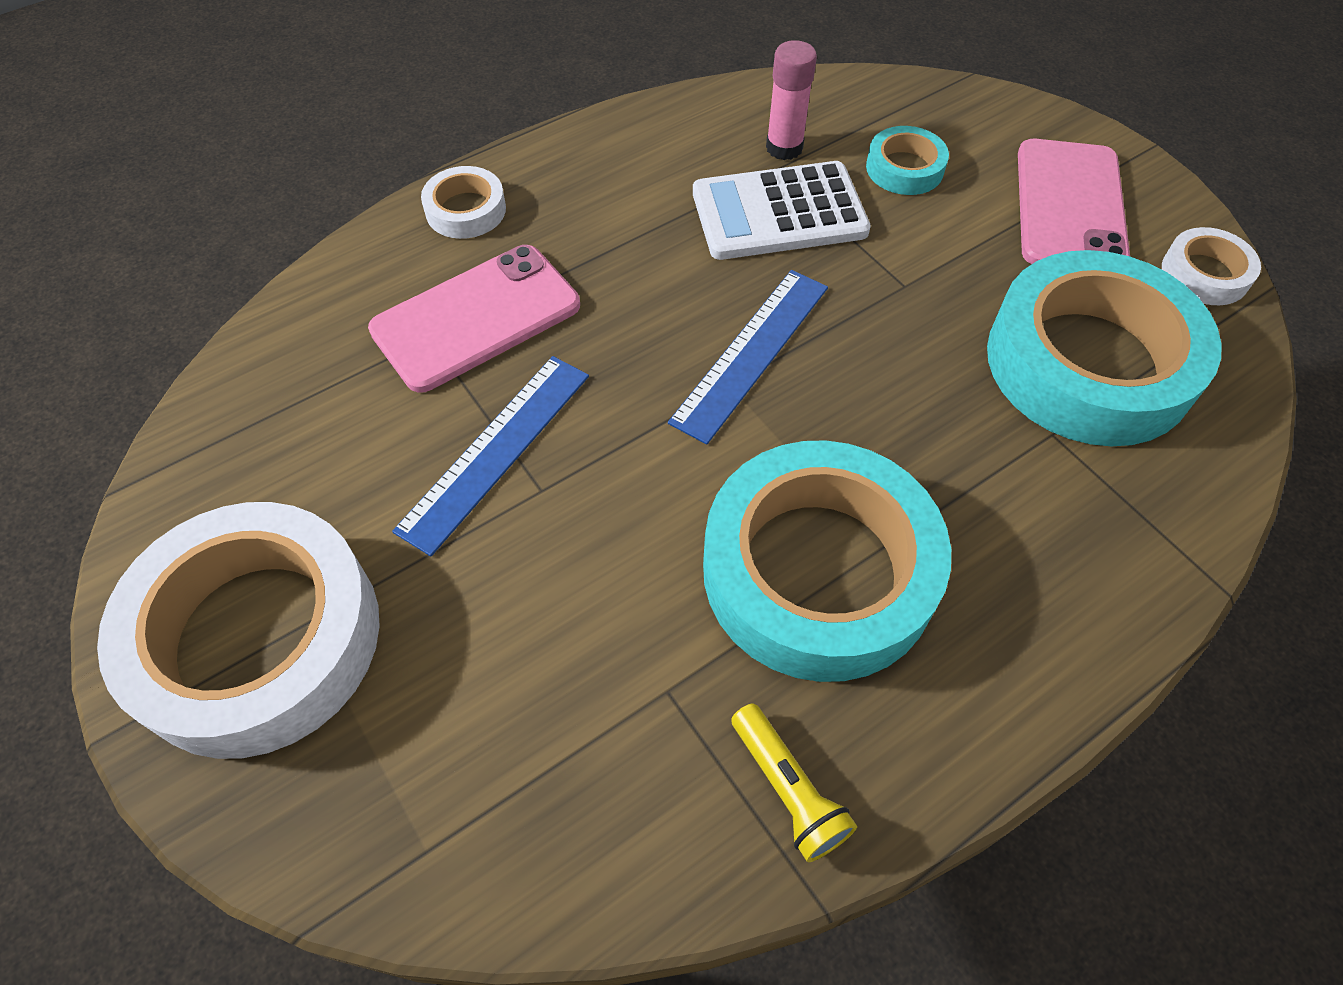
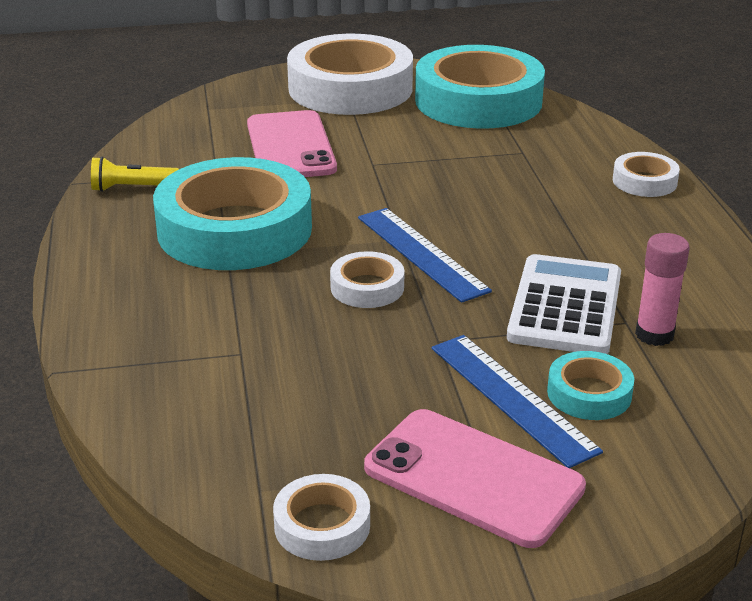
camera: 115 degrees right, 25 degrees down
(476, 318) = (529, 168): pink phone -> pink phone (290, 146)
(496, 450) = (413, 156): blue ruler -> blue ruler (512, 398)
(854, 375) = (367, 287): none -> white tape
(1089, 363) = (285, 400): turquoise tape -> turquoise tape (478, 101)

